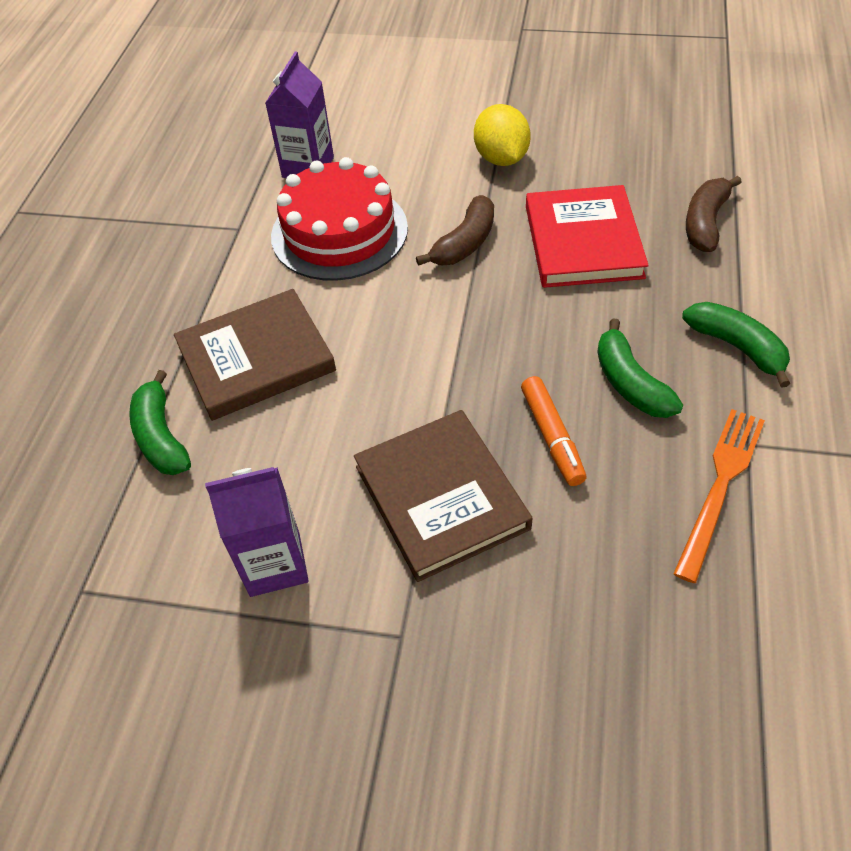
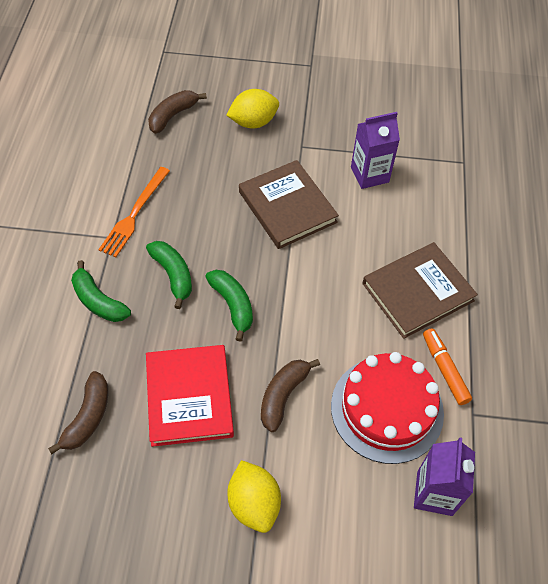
camera: 170 degrees right, 5 degrees up
(161, 436) = (458, 239): green banana -> green banana (233, 305)
(504, 708) = (253, 122): none -> yellow lemon
(552, 437) = (224, 240): orange marker -> orange marker (444, 369)
(696, 733) = (173, 115): none -> brown banana

